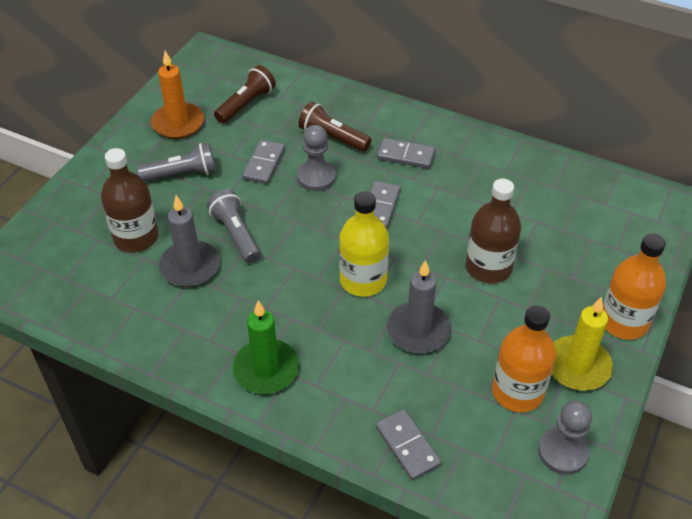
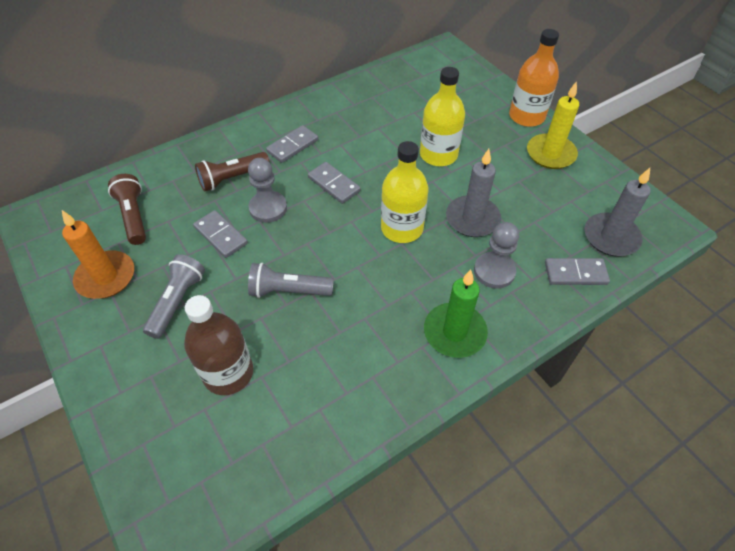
camera: 60 degrees left, 5 degrees up
(190, 266) = (300, 342): grey candle -> grey candle (611, 237)
(488, 267) = (438, 155): brown bottle -> yellow bottle
(517, 392) = (557, 192): orange bottle -> none
(563, 452) = (616, 194): grey pawn -> grey pawn (494, 271)

